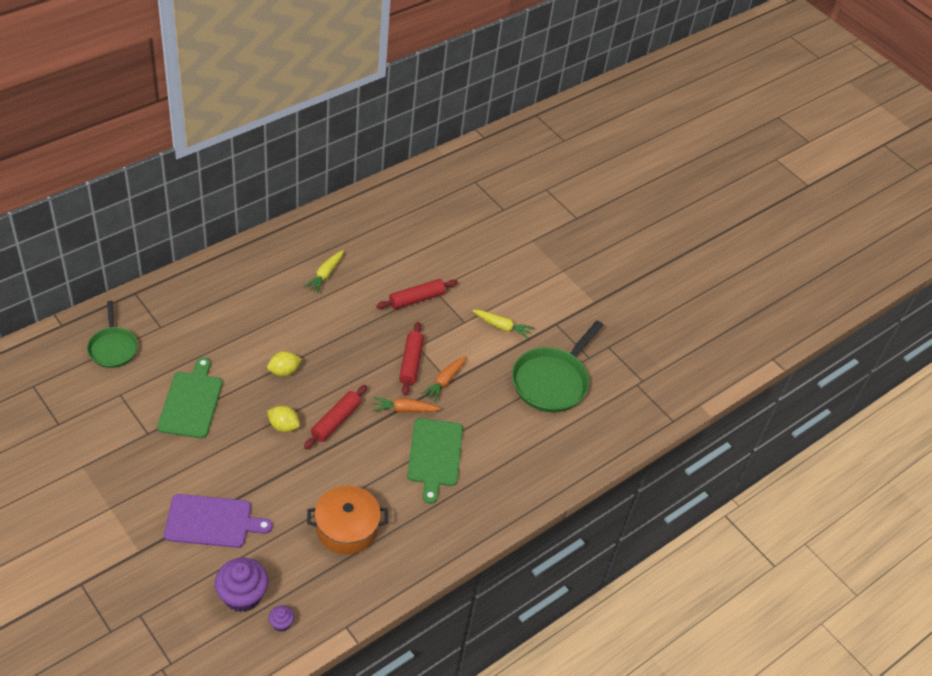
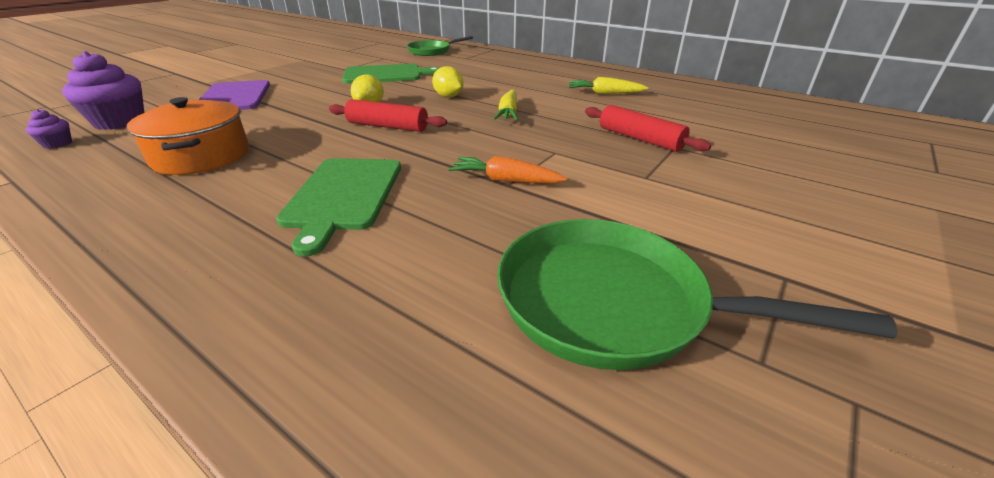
camera: 80 degrees right, 15 degrees down
(404, 409) = (428, 160): orange carrot -> none
(410, 363) = (520, 152): red rolling pin -> none
(434, 455) = (343, 196): green cutting board -> green cutting board turned 75 degrees counterclockwise
(502, 327) = (683, 212): yellow carrot -> yellow carrot (508, 113)

